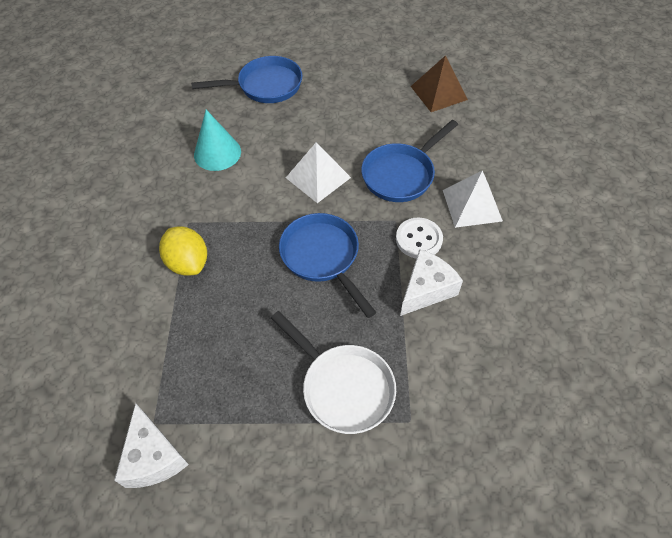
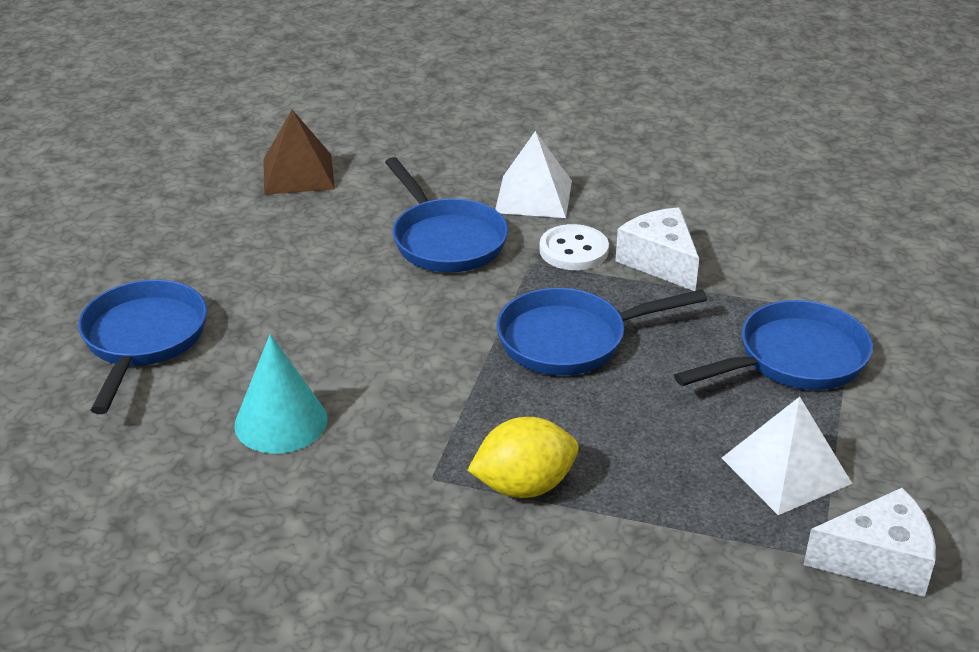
camera: 75 degrees left, 20 degrees down
(318, 177) = (407, 317): white pyramid -> white pyramid (786, 470)
(343, 387) = (794, 359): white pan -> blue pan

